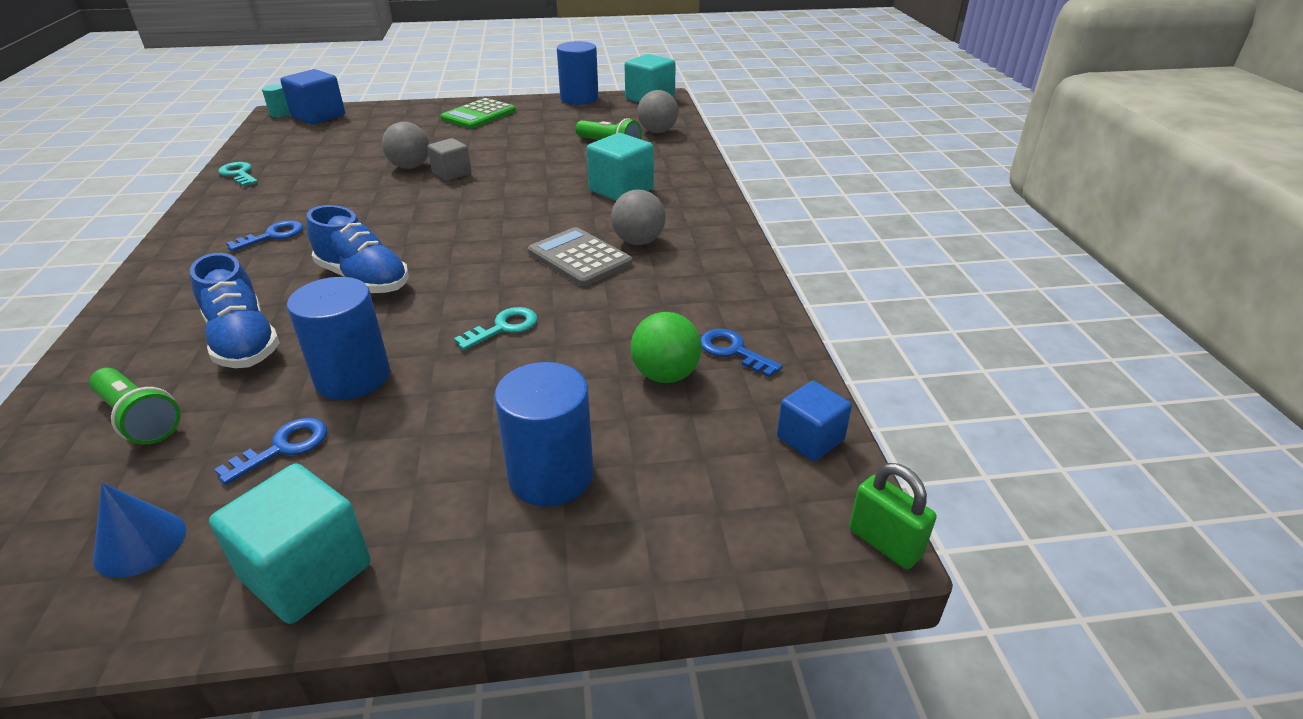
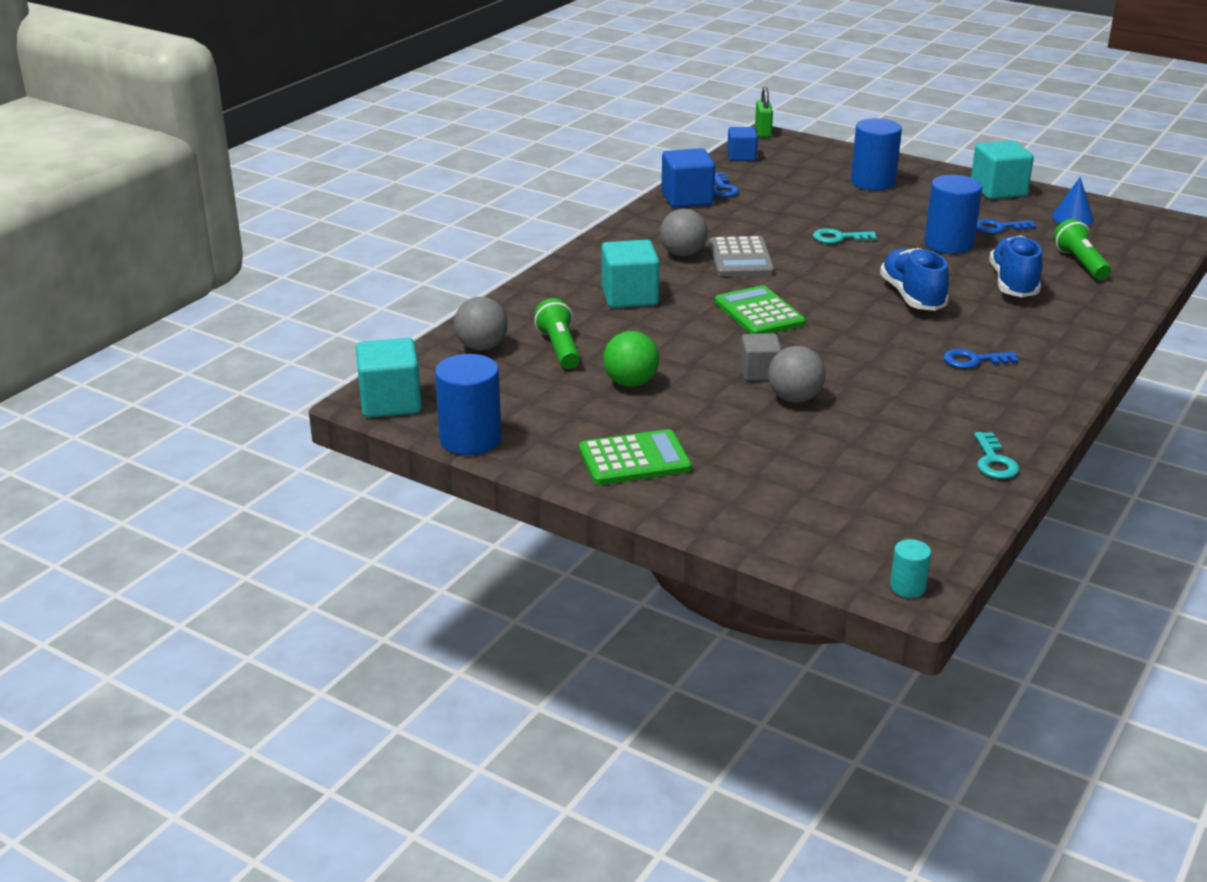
camera: 140 degrees left, 5 degrees down
(318, 116) = (852, 553): blue cube -> blue cube (687, 198)
(499, 213) = (759, 313): none -> green calculator
(665, 375) = (773, 192): green ball -> green ball (630, 383)

